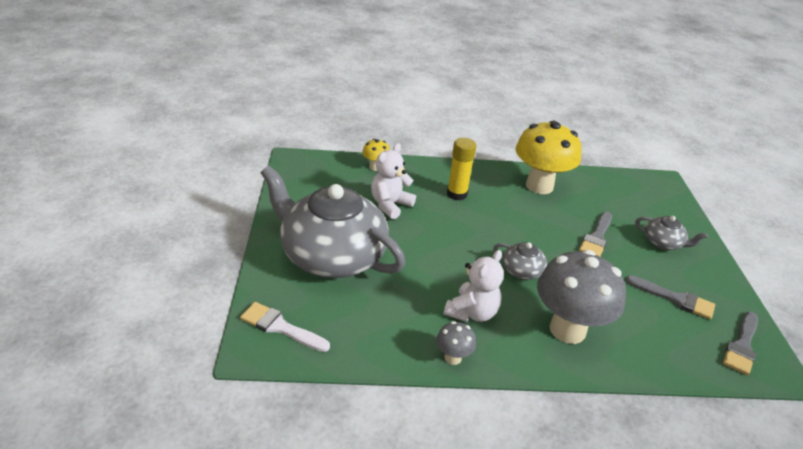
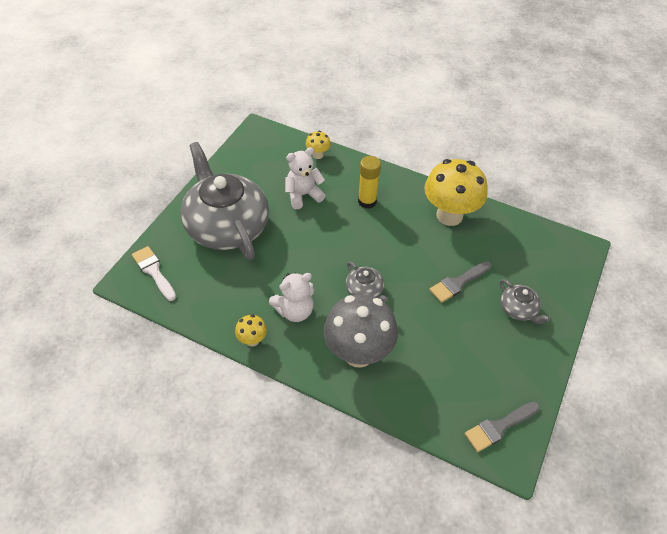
camera: 30 degrees right, 15 degrees up
(452, 358) = (252, 340): grey mushroom -> yellow mushroom
(675, 299) = (477, 364): grey brush -> none

